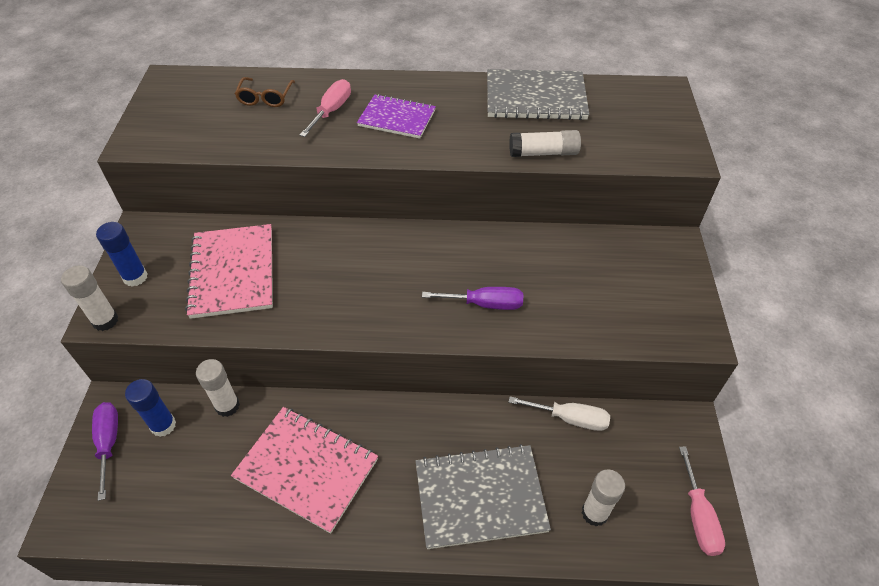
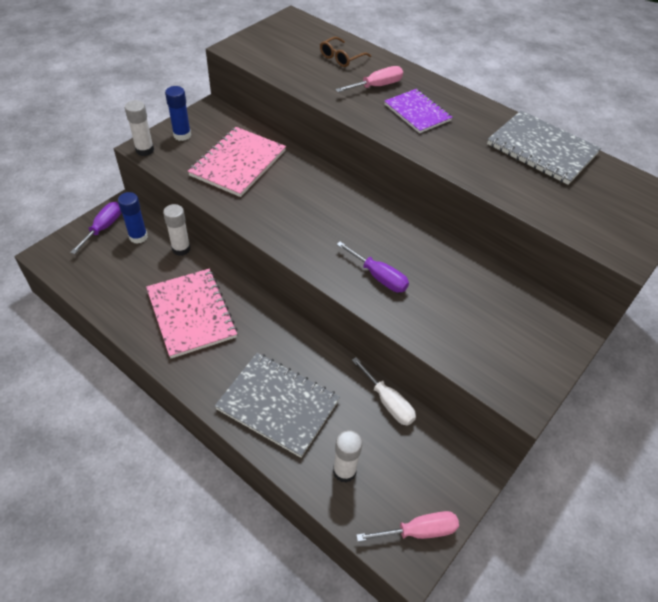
camera: 35 degrees right, 0 degrees up
(543, 153) = (504, 190): white glue stick -> none
(698, 516) = (418, 531): pink screwdriver -> pink screwdriver turned 135 degrees counterclockwise

